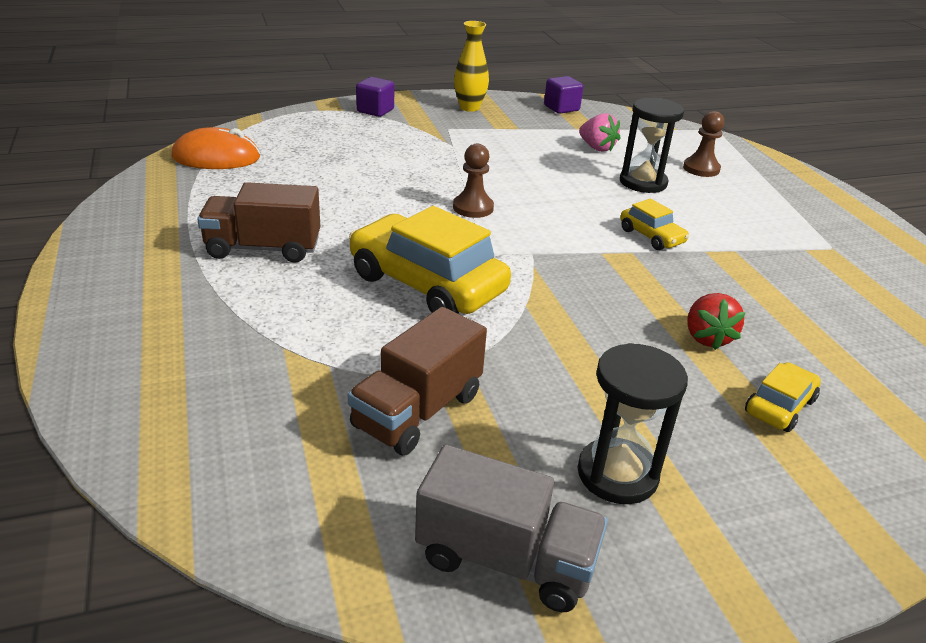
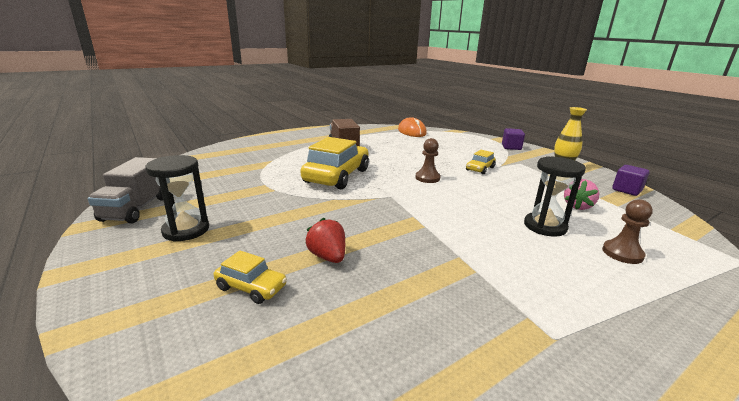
camera: 75 degrees right, 10 degrees down
(417, 411) = (234, 184): brown truck -> none
(651, 236) = (456, 232): yellow car -> yellow car (480, 169)
(707, 337) = (328, 257): red strawberry -> red strawberry turned 75 degrees clockwise

